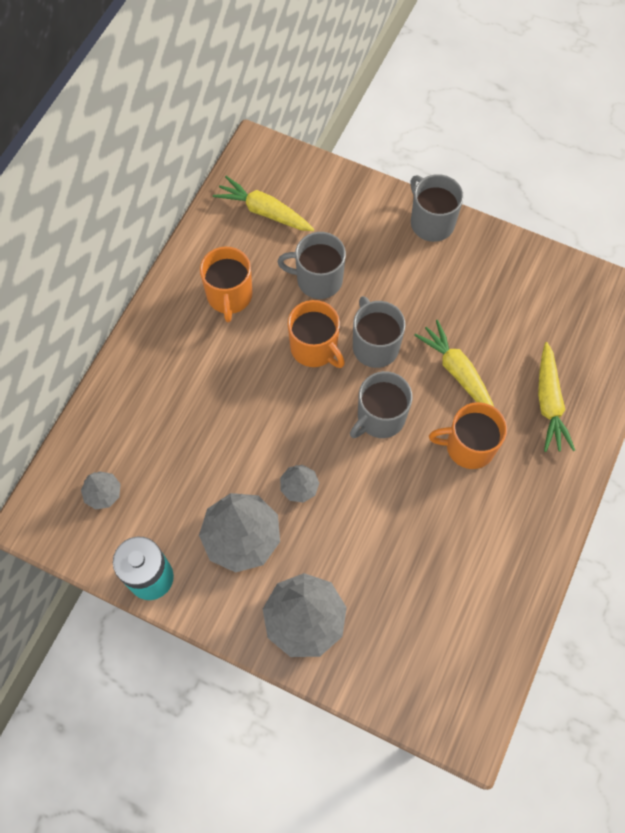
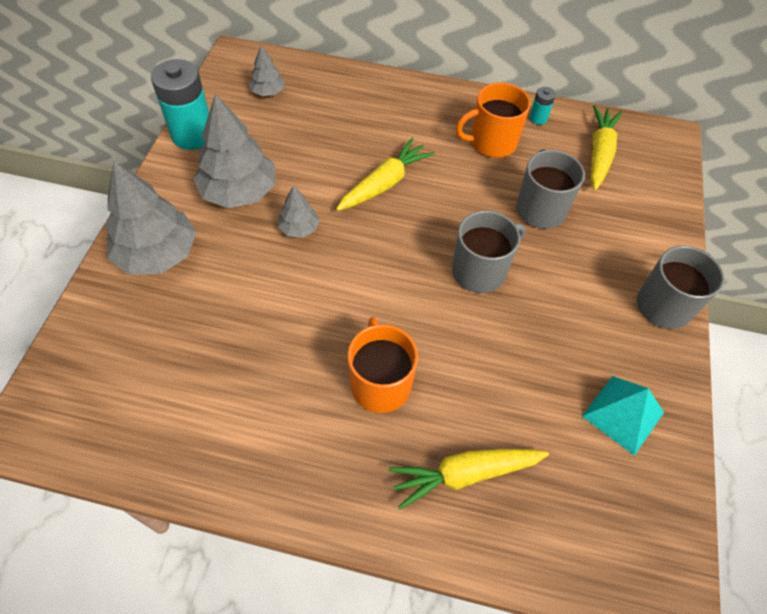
camera: 75 degrees right, 10 degrees down
(207, 247) = (538, 118): none -> turquoise battery
(315, 348) = (458, 218): orange mug -> none
(380, 418) = (394, 287): grey mug -> none
(457, 372) = (474, 359): yellow carrot -> yellow carrot (384, 183)
(517, 285) = (623, 414): none -> turquoise pyramid

